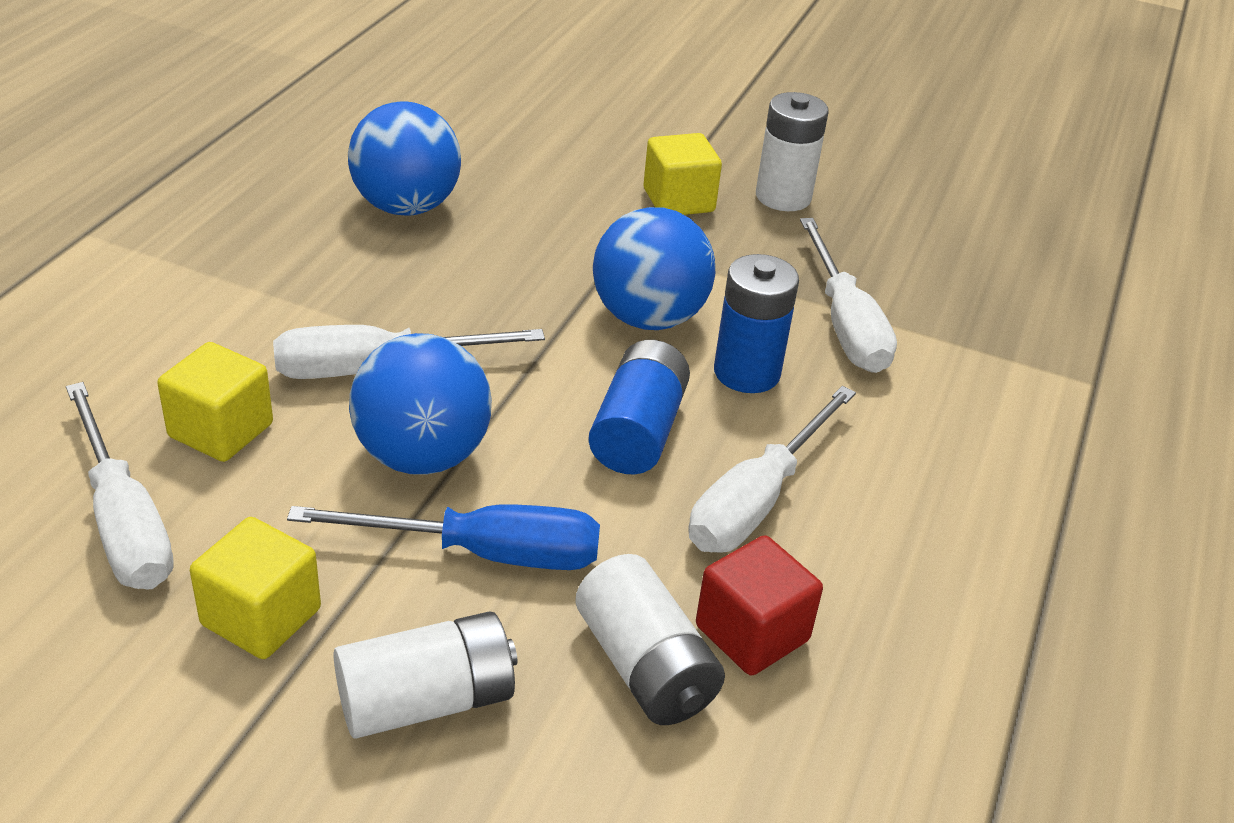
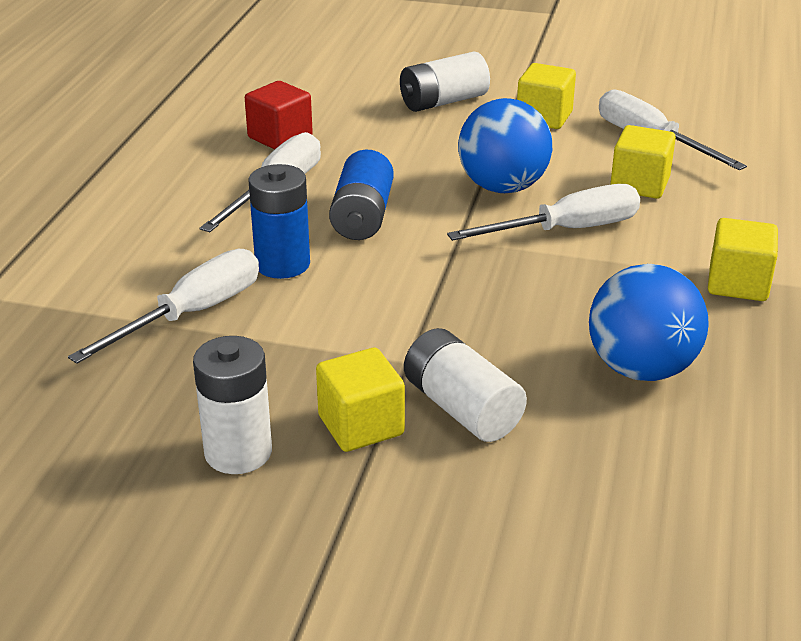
camera: 175 degrees right, 5 degrees down
(232, 270) = (738, 284): none -> yellow cube
(484, 553) = (440, 150): blue screwdriver -> none
(645, 666) = (337, 121): white battery -> white battery (462, 408)
(648, 318) = (370, 295): blue ball -> none
(845, 324) = (192, 314): white screwdriver -> white screwdriver turned 60 degrees clockwise

